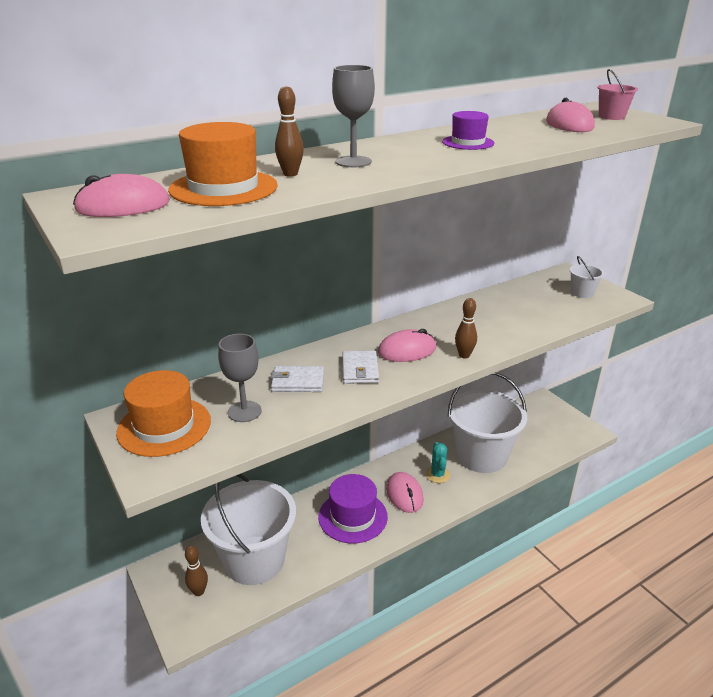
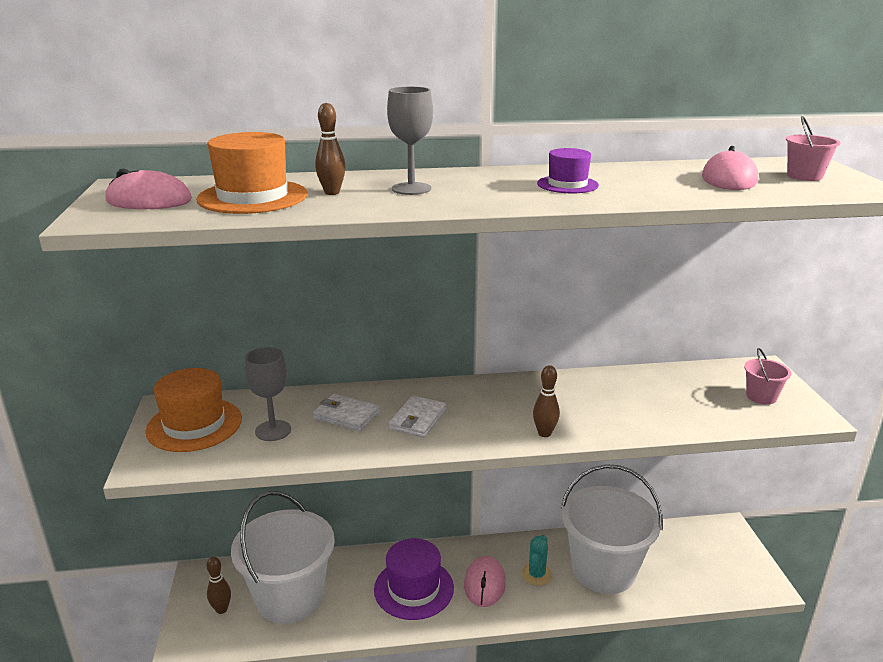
camera: 25 degrees right, 5 degrees down
(407, 350) = (485, 412): pink mouse -> none
(582, 293) = (761, 396): white bucket -> pink bucket

